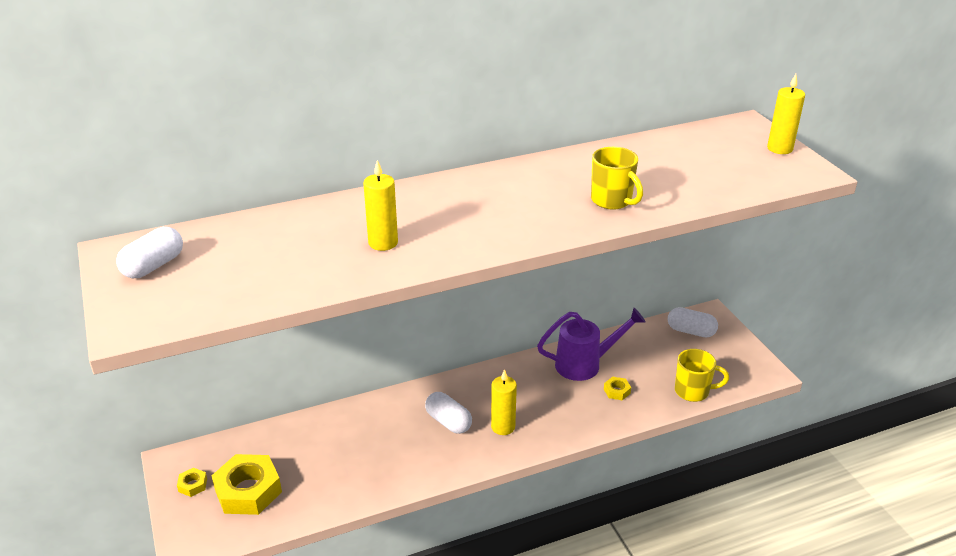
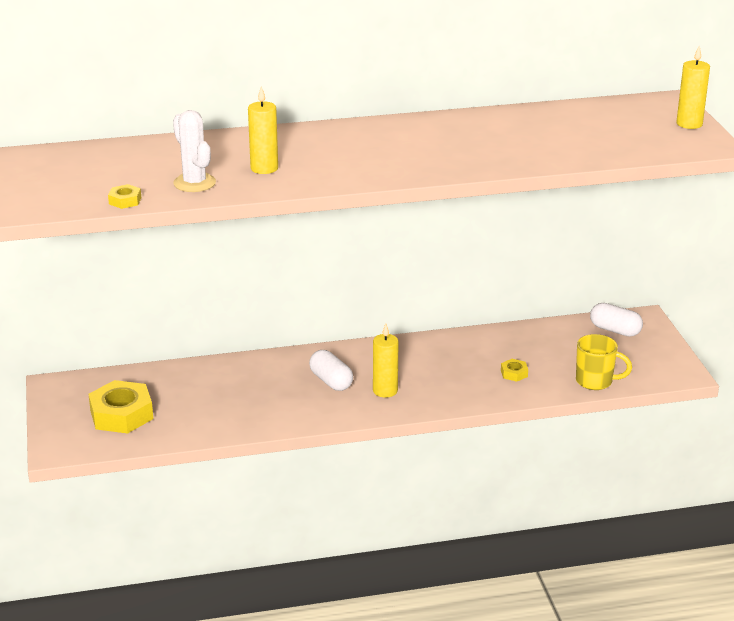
camera: 10 degrees right, 5 degrees down
(153, 266) = (56, 169): white capsule -> none
(193, 485) = (70, 405): yellow nut -> yellow nut (125, 201)
(312, 270) = (194, 183): none -> white cactus
(585, 364) = (488, 348): purple watering can -> none
(612, 201) = (495, 153): yellow mug -> none

